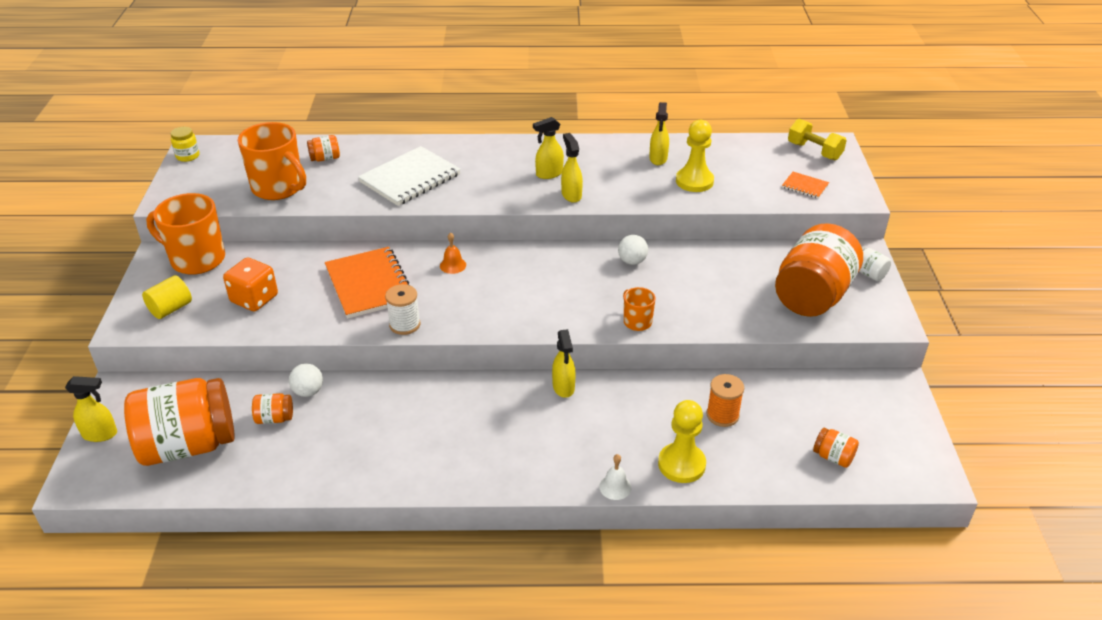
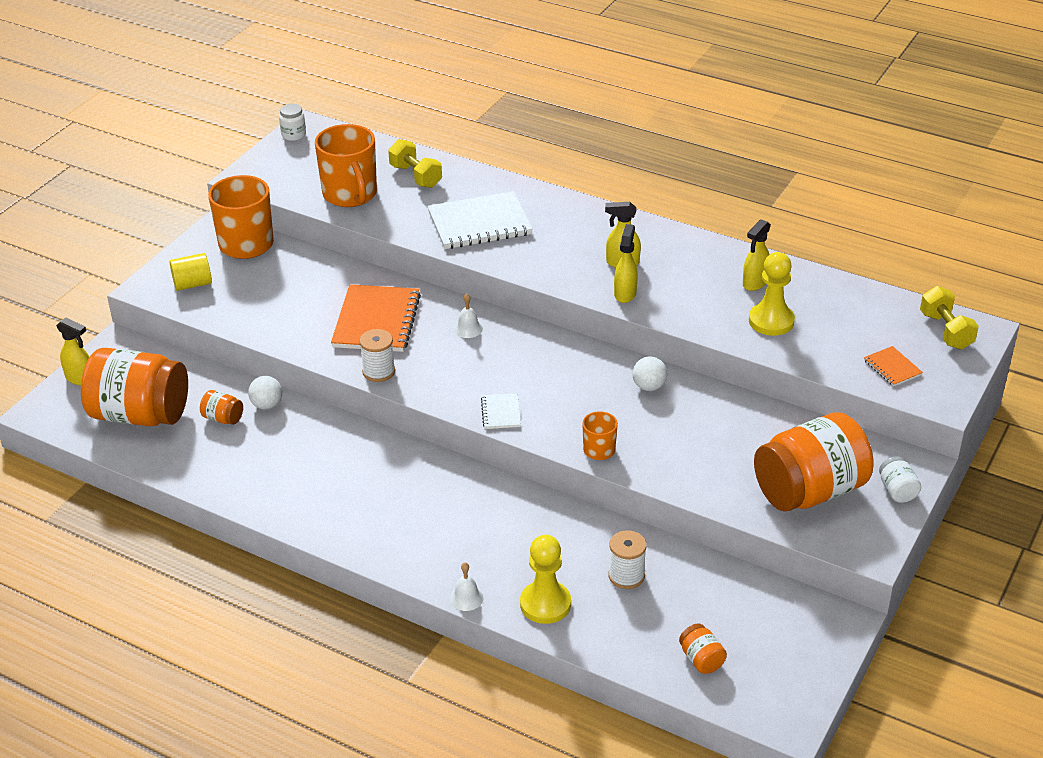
camera: 30 degrees right, 0 degrees up
(188, 156) = (293, 135): yellow jar -> white jar
(254, 299) = (267, 299): orange dice -> none
(325, 158) = (415, 176): orange jar -> yellow dumbbell
(453, 265) = (468, 328): orange bell -> white bell
(535, 321) = (501, 412): none -> white notebook
(563, 387) = (495, 489): yellow spray bottle -> none
(722, 415) = (626, 576): orange spool -> white spool

